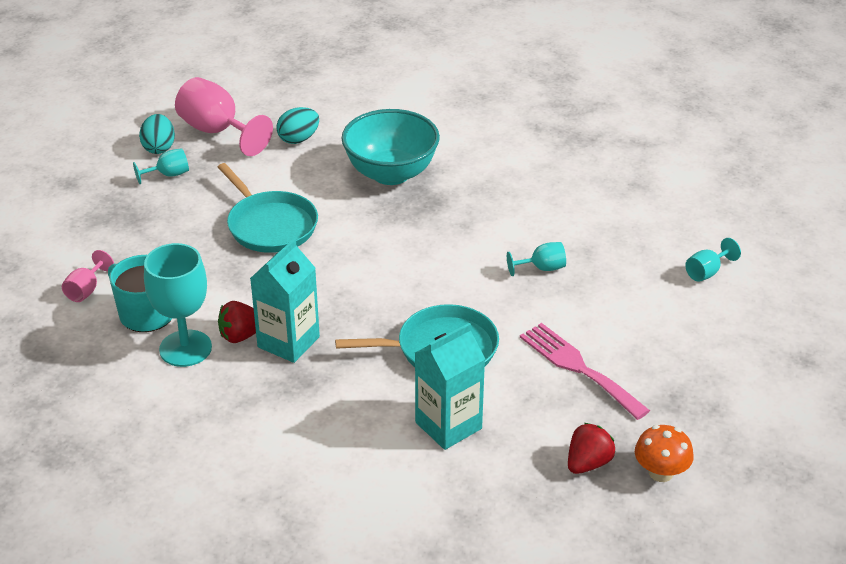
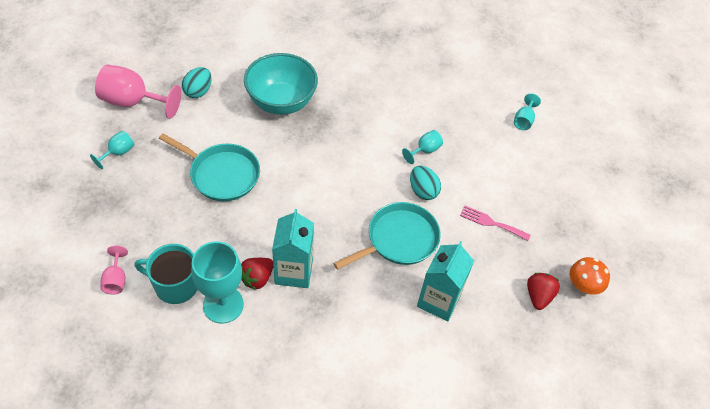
camera: 30 degrees left, 15 degrees up
(159, 148) = (96, 130): turquoise egg -> turquoise egg (423, 191)
(578, 368) = (491, 223): pink fork -> pink fork, size x0.65

